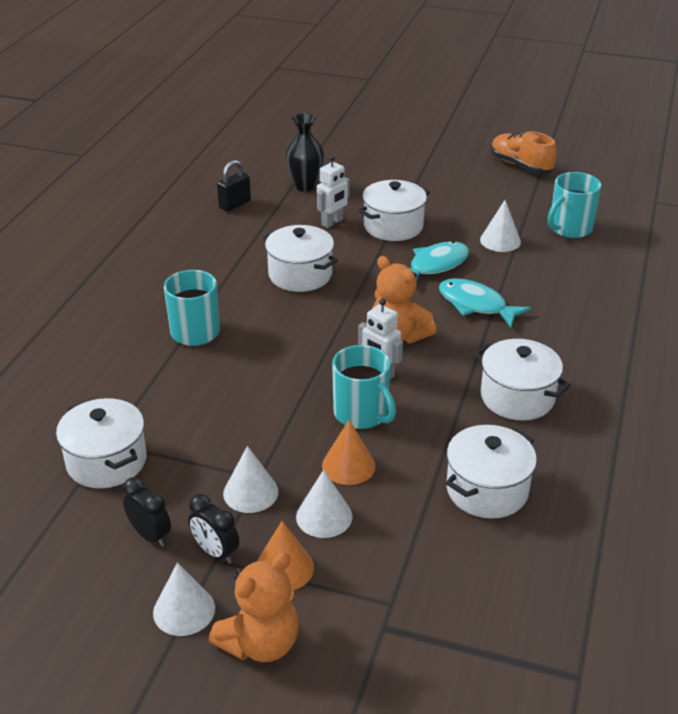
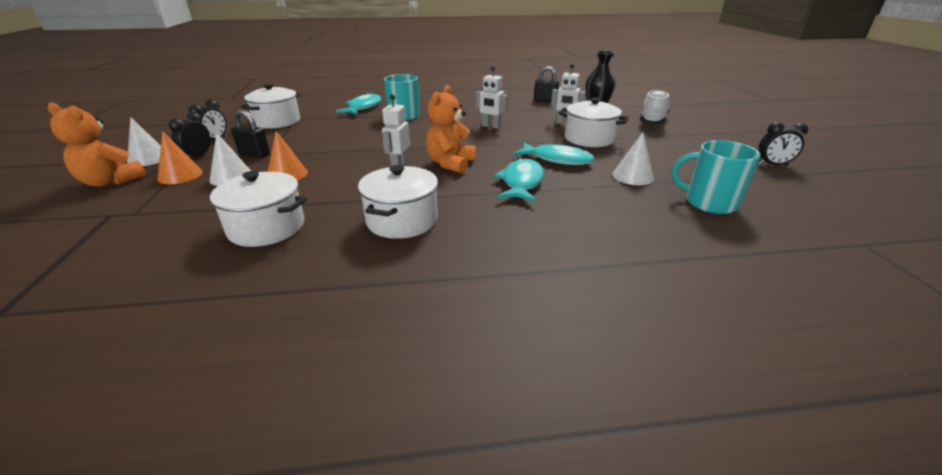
camera: 65 degrees right, 5 degrees down
(114, 362) = (363, 107): none -> turquoise fish
(250, 492) = (254, 154): white cone -> black padlock
(300, 275) = (491, 126): white pot -> white robot
(361, 414) = (347, 168): turquoise mug -> none
(371, 169) = (652, 121): none -> white shoe
(520, 165) = (773, 165): orange shoe -> black clock

